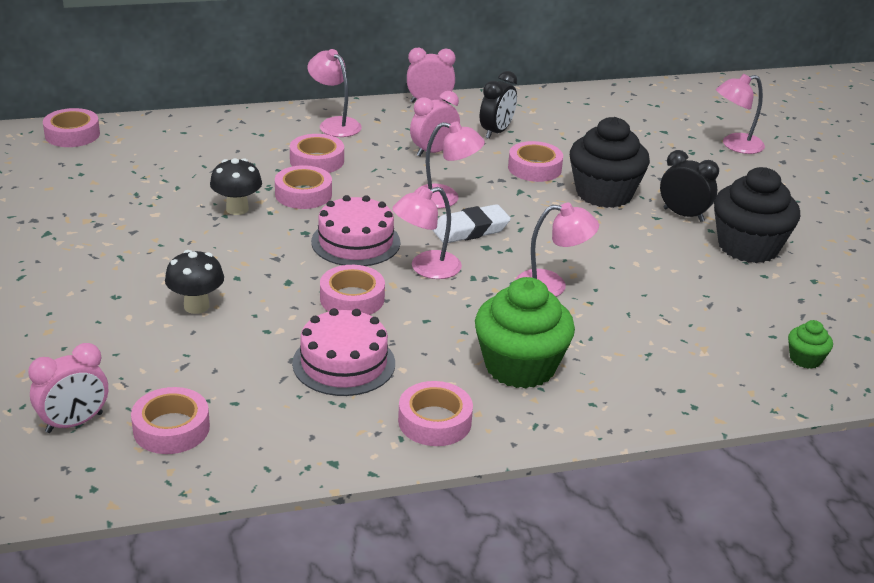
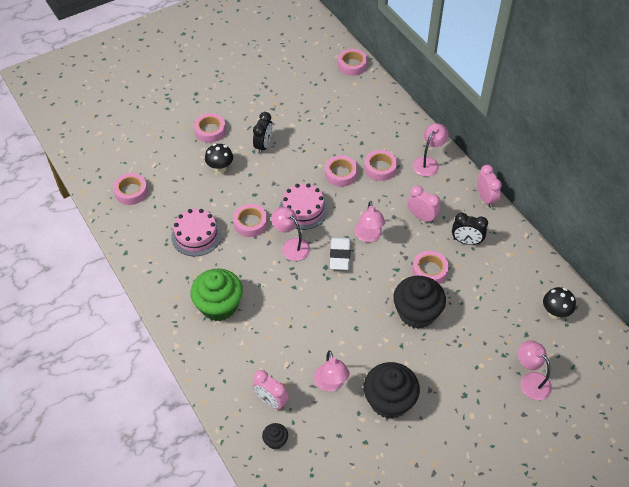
camera: 75 degrees right, 20 degrees up
(74, 423) = (125, 161): pink clock -> pink clock (271, 401)
(237, 209) = (312, 153): black mushroom -> black mushroom (555, 313)
(434, 421) = (164, 281): pink tape -> pink tape (210, 131)
(470, 230) = (340, 256): white eraser -> white eraser turned 45 degrees clockwise
(552, 285) = (299, 305): pink lamp -> pink lamp (331, 384)
(683, 215) = (412, 360): black clock -> black clock (263, 145)
(805, 359) = (275, 441): green cupcake -> black cupcake

